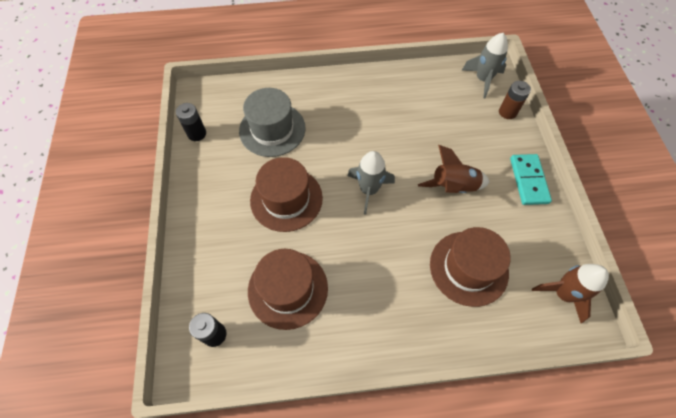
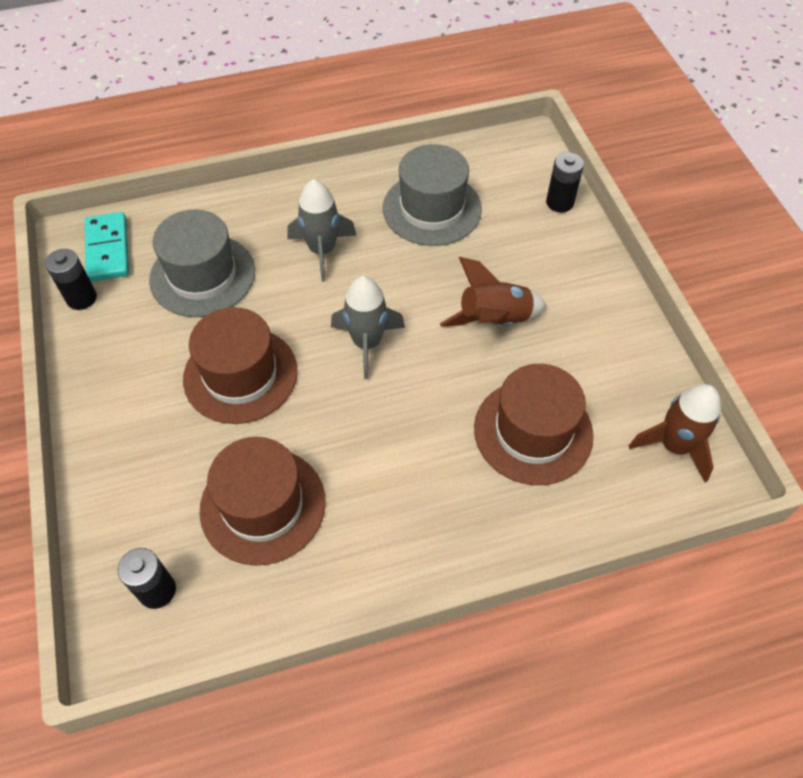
camera: 10 degrees left, 5 degrees down
(423, 105) = (432, 209): none -> grey hat
(483, 80) = (517, 161): grey rocket -> grey rocket (322, 251)
(507, 112) = (559, 202): brown battery -> black battery
(528, 180) = (604, 295): turquoise domino -> turquoise domino (108, 249)

